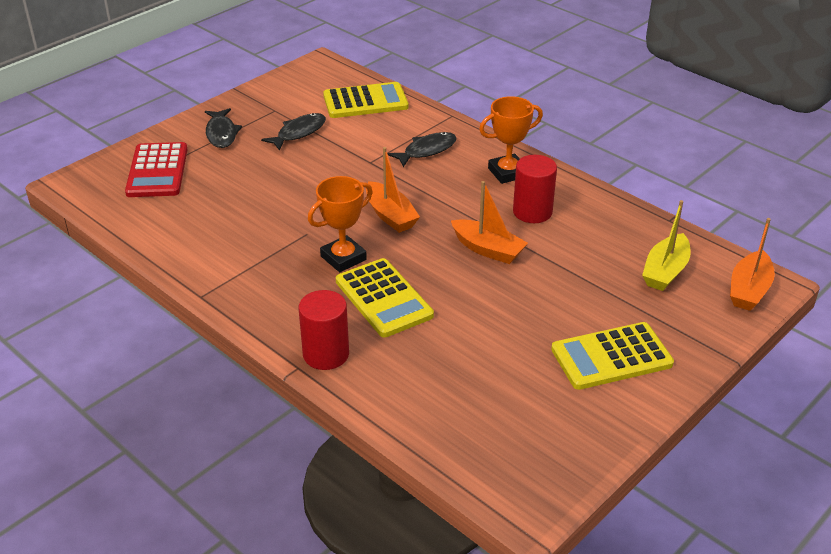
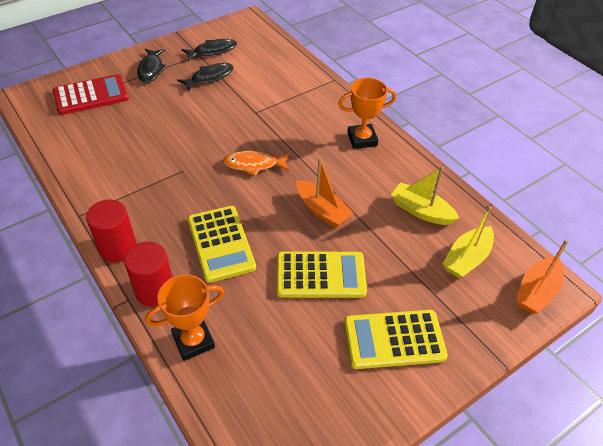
camera: 10 degrees right, 10 degrees up
(157, 171) = (91, 95): red calculator -> red calculator turned 120 degrees counterclockwise
(343, 258) = (202, 198): orange trophy -> orange trophy (193, 341)
(365, 101) = (270, 57): yellow calculator -> yellow calculator (320, 275)
(390, 215) = (254, 164): orange boat -> orange fish
(426, 150) = (303, 109): black fish -> black fish (213, 51)
(532, 212) = (370, 180): red cylinder -> red cylinder (118, 248)
(600, 234) = (421, 211): none -> yellow boat

